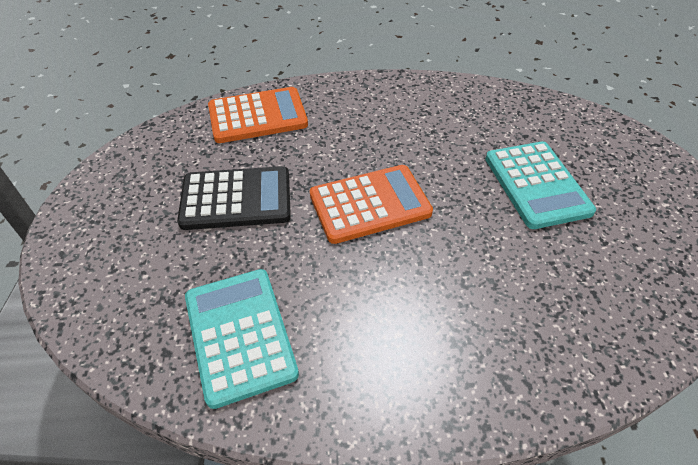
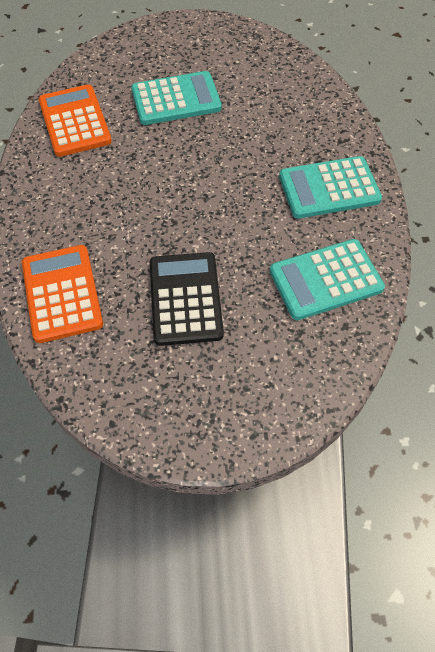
camera: 90 degrees left, 10 degrees up
(370, 204) = (194, 201): orange calculator -> orange calculator (75, 121)
(400, 352) = (329, 188): none -> turquoise calculator

